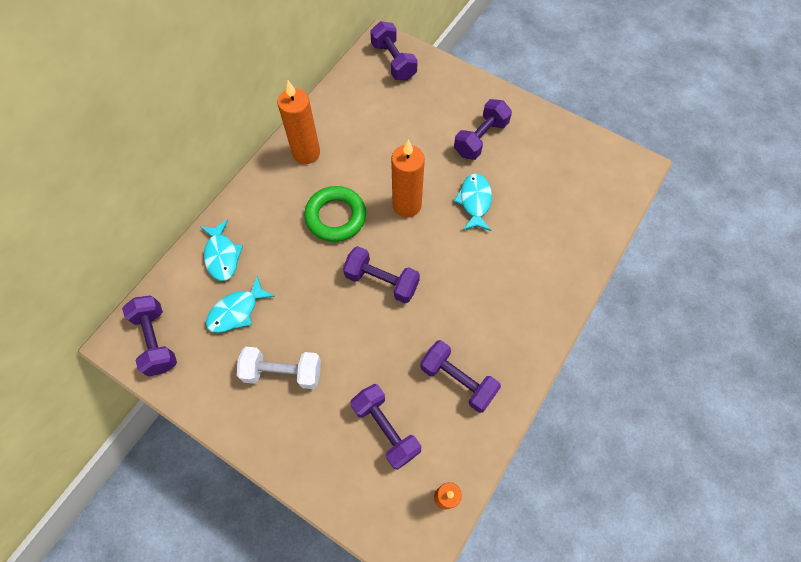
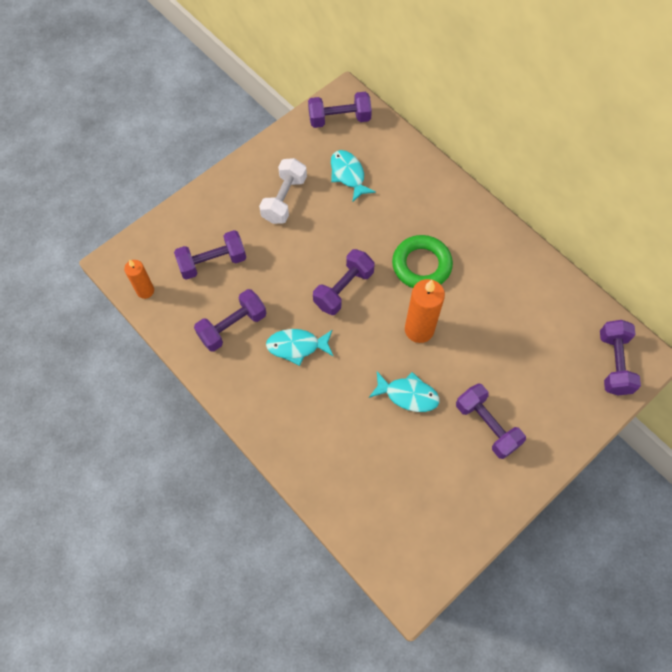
camera: 105 degrees right, 0 degrees up
(222, 255) = (404, 171): turquoise fish -> turquoise fish (297, 346)
(306, 153) = (502, 253): orange candle -> none
(393, 61) = (614, 363): purple dumbbell -> purple dumbbell turned 75 degrees counterclockwise

